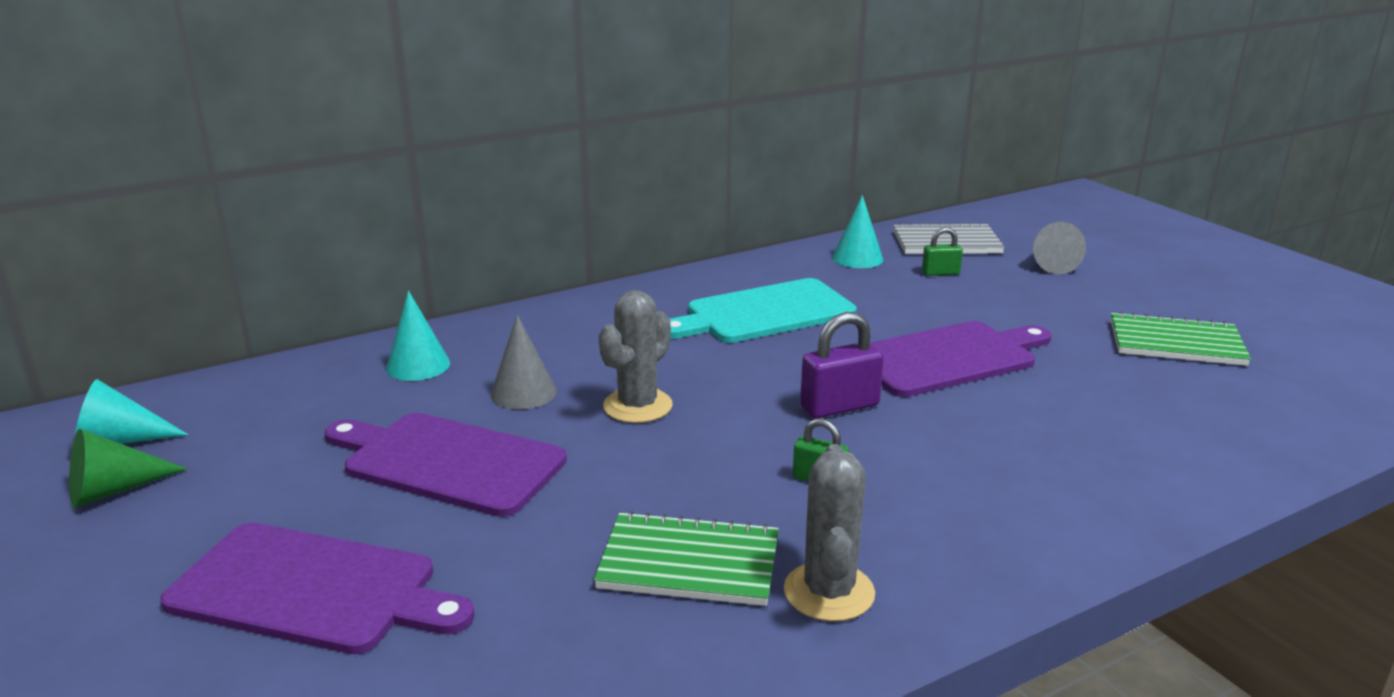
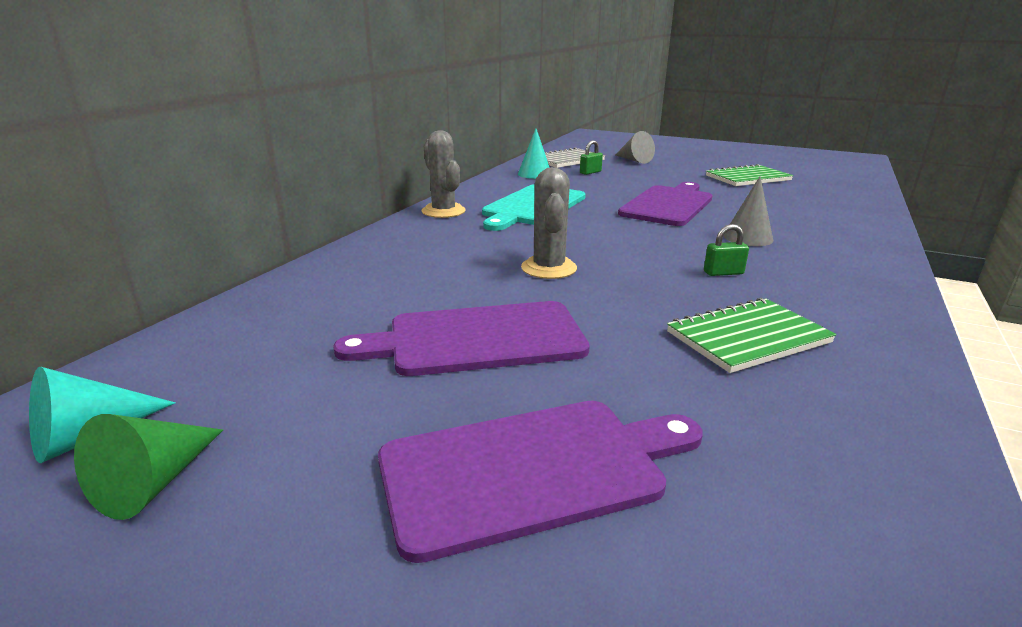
camera: 35 degrees left, 0 degrees up
(418, 365) = (336, 289): turquoise cone -> none
(523, 393) = (455, 282): grey cone -> grey cone (748, 237)
(829, 592) = (841, 323): grey cactus -> grey cactus (443, 211)
(839, 407) = (662, 238): purple padlock -> none

